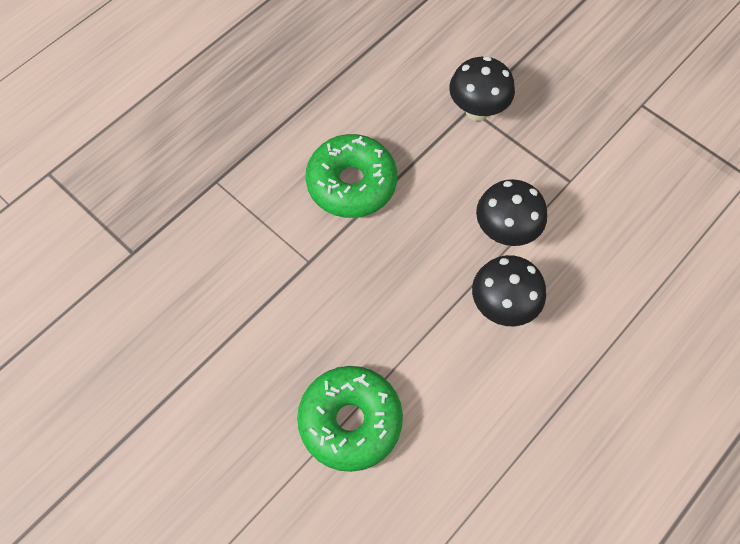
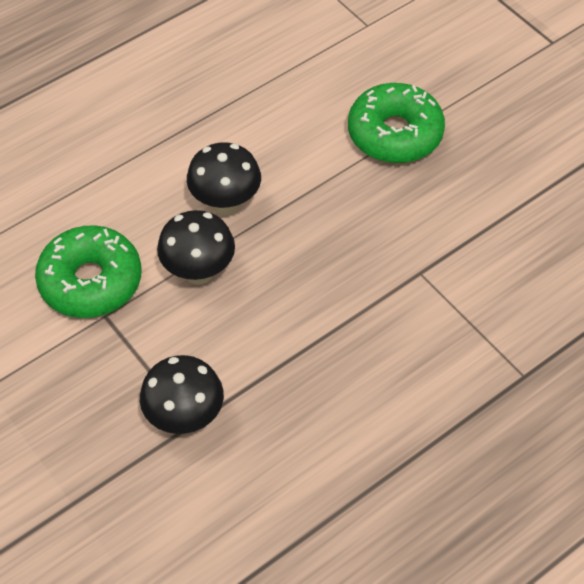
camera: 170 degrees left, 10 degrees down
(351, 183) = (361, 349): green donut -> green donut (91, 281)

